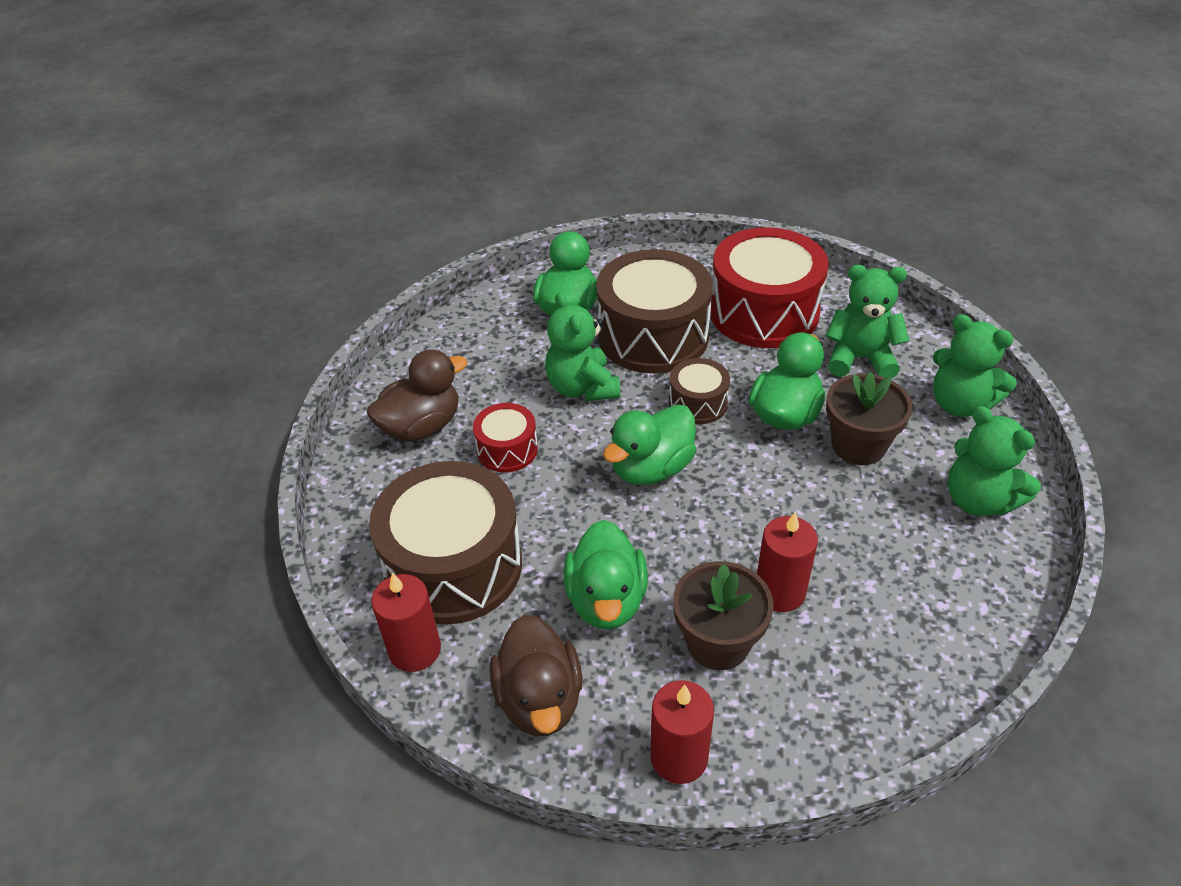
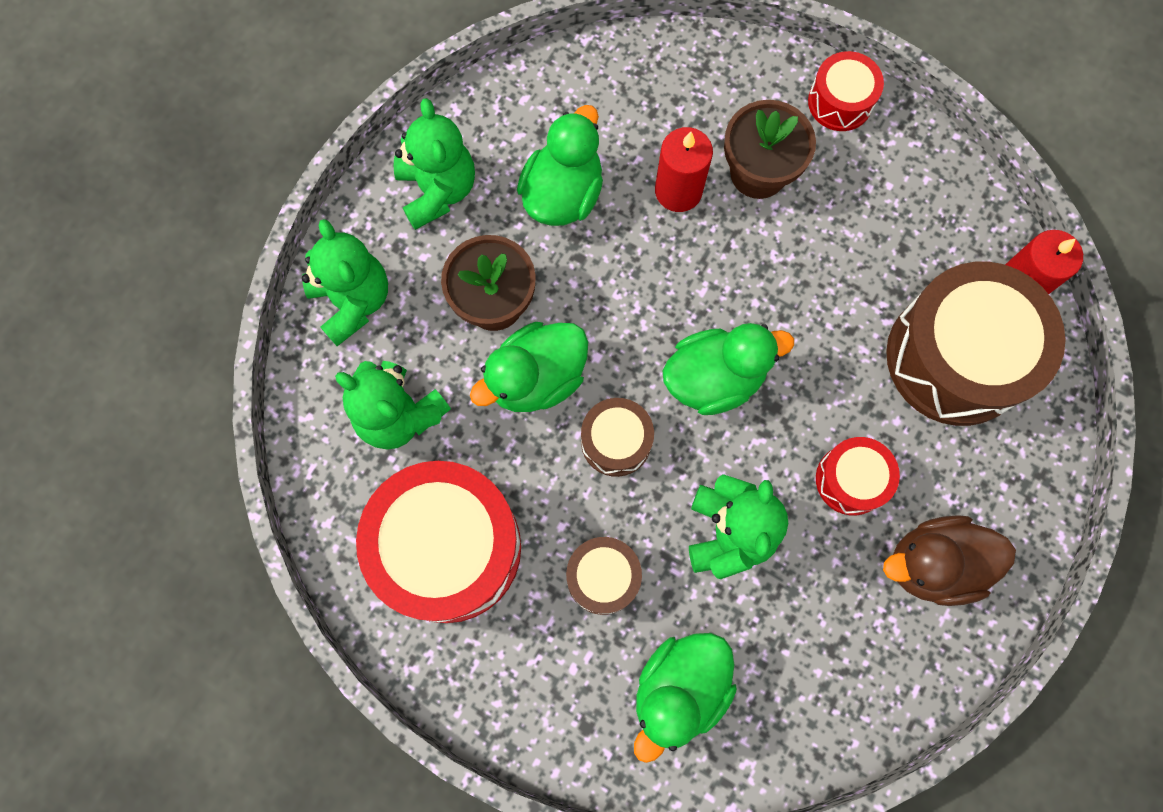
camera: 155 degrees left, 30 degrees up
(539, 699) = (927, 194): brown duck -> none
(606, 600) = (831, 255): green duck -> green duck (563, 194)
(653, 336) = (603, 577): brown drum -> brown drum, size x0.49
(679, 757) = (840, 102): red candle -> red drum

